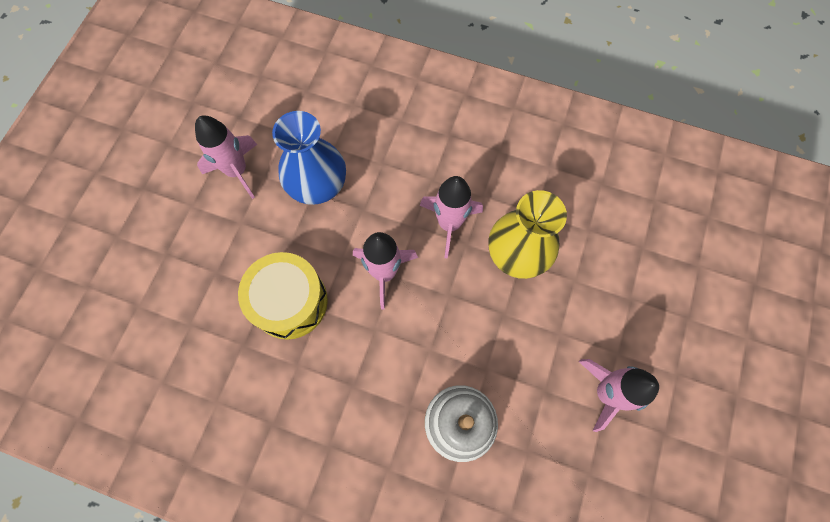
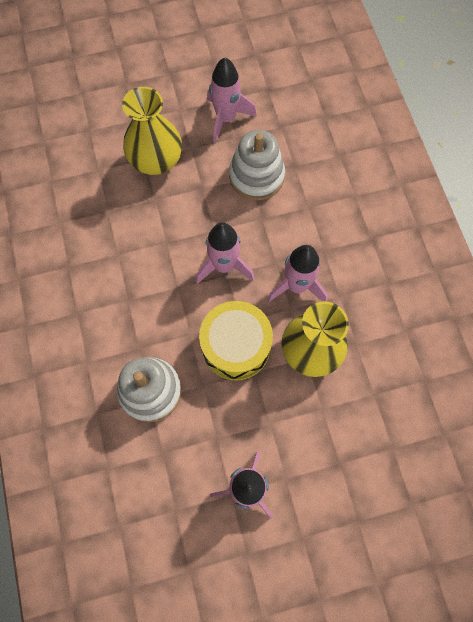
camera: 55 degrees right, 0 degrees up
(227, 263) = (156, 161): none -> yellow vase
(289, 302) = (157, 218): yellow drum -> yellow drum (236, 346)
(318, 185) = (256, 176): blue vase -> white stacking toy

